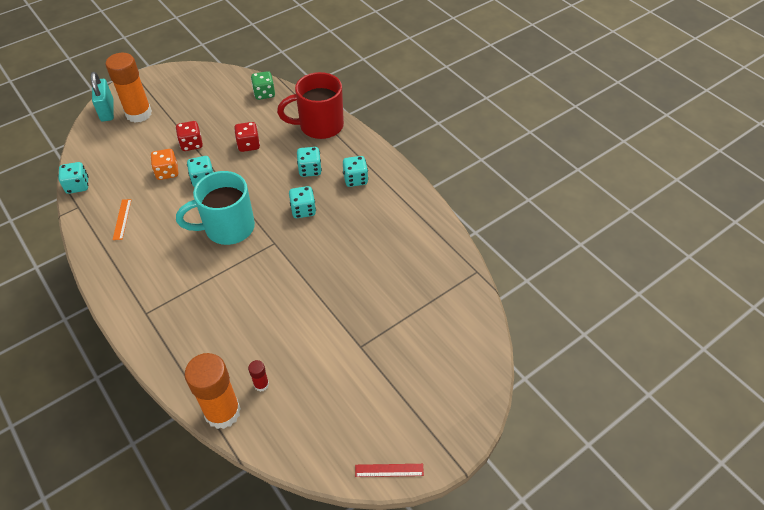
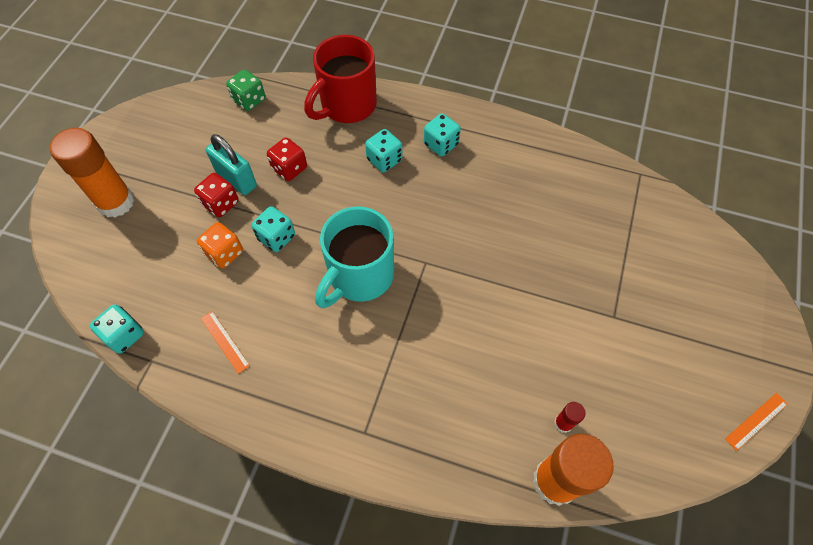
camera: 35 degrees left, 10 degrees up
(107, 111) = (69, 220): turquoise padlock -> turquoise padlock (236, 179)
(303, 210) = (421, 208): turquoise dice -> none
(389, 470) = (756, 421): red ruler -> orange ruler

